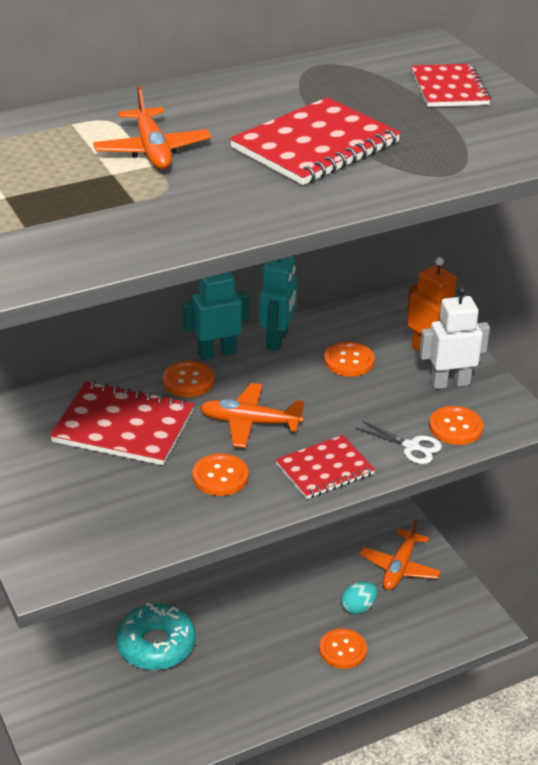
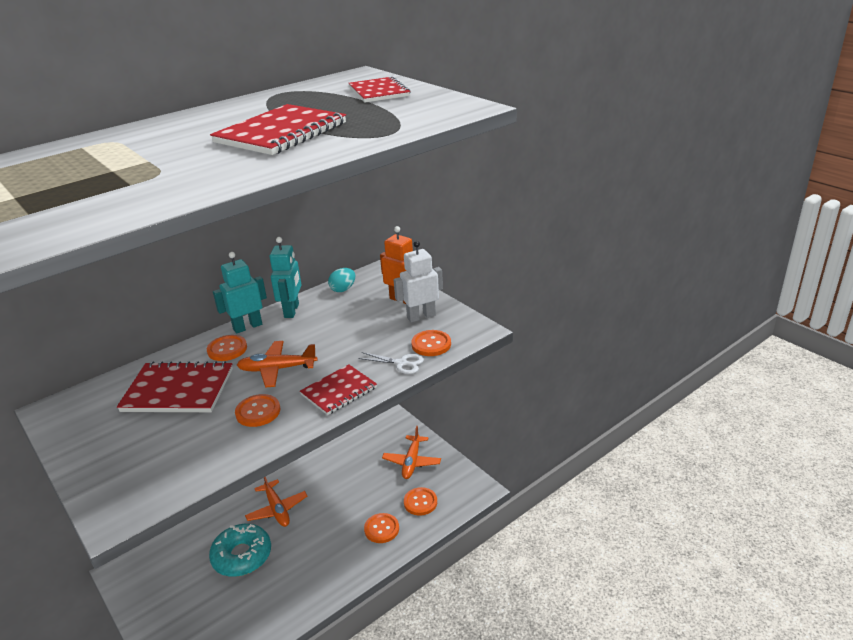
camera: 10 degrees left, 5 degrees down
(152, 150) = (148, 153): orange plane -> orange plane (277, 509)
(349, 361) = (346, 315): orange button -> orange button (420, 502)
(358, 607) = (387, 496): turquoise egg -> turquoise egg (343, 289)

